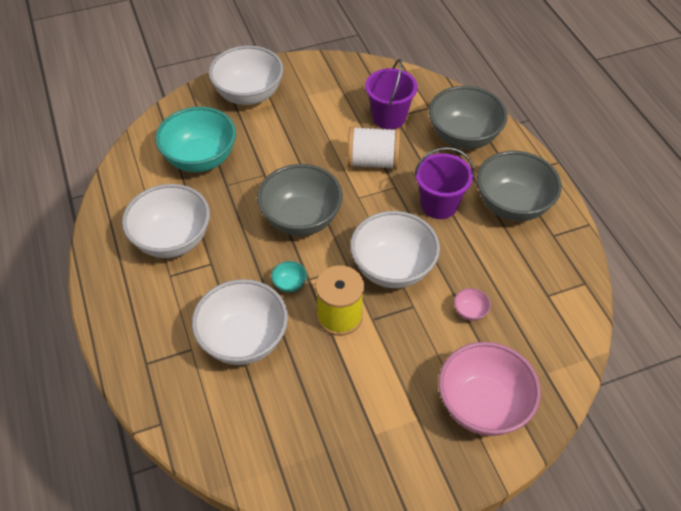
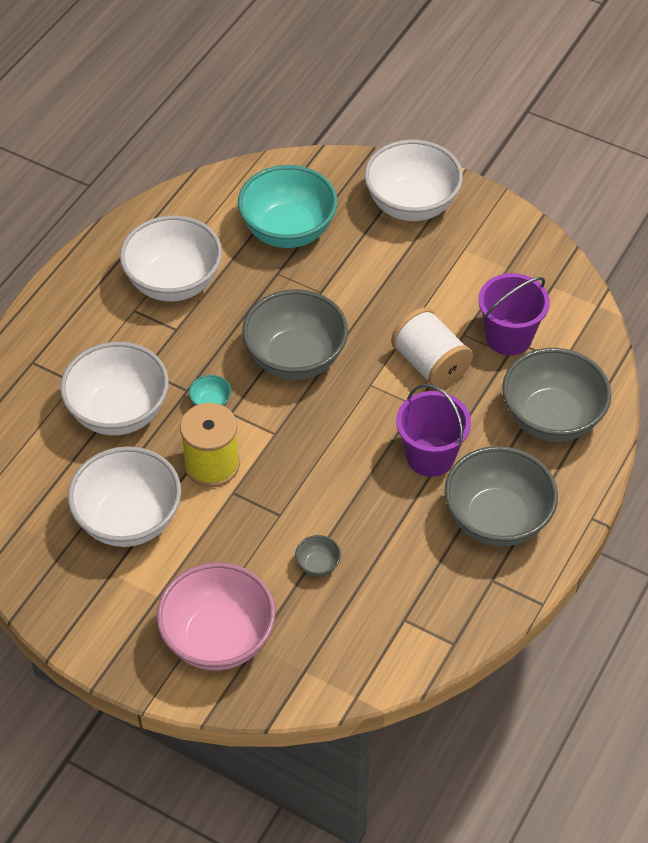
camera: 50 degrees right, 0 degrees up
(392, 268) = (309, 469): white bowl -> white bowl (129, 520)
(470, 311) = (318, 565): pink bowl -> grey bowl

